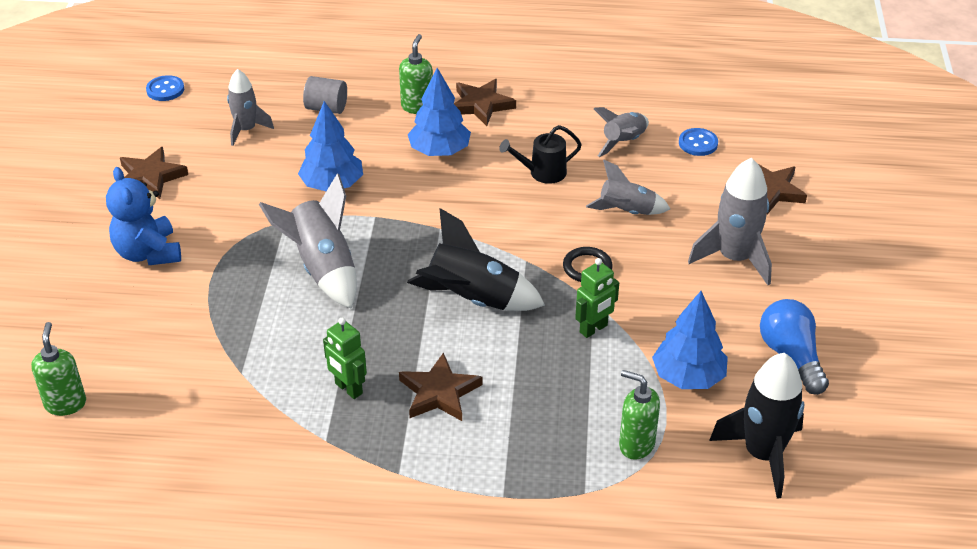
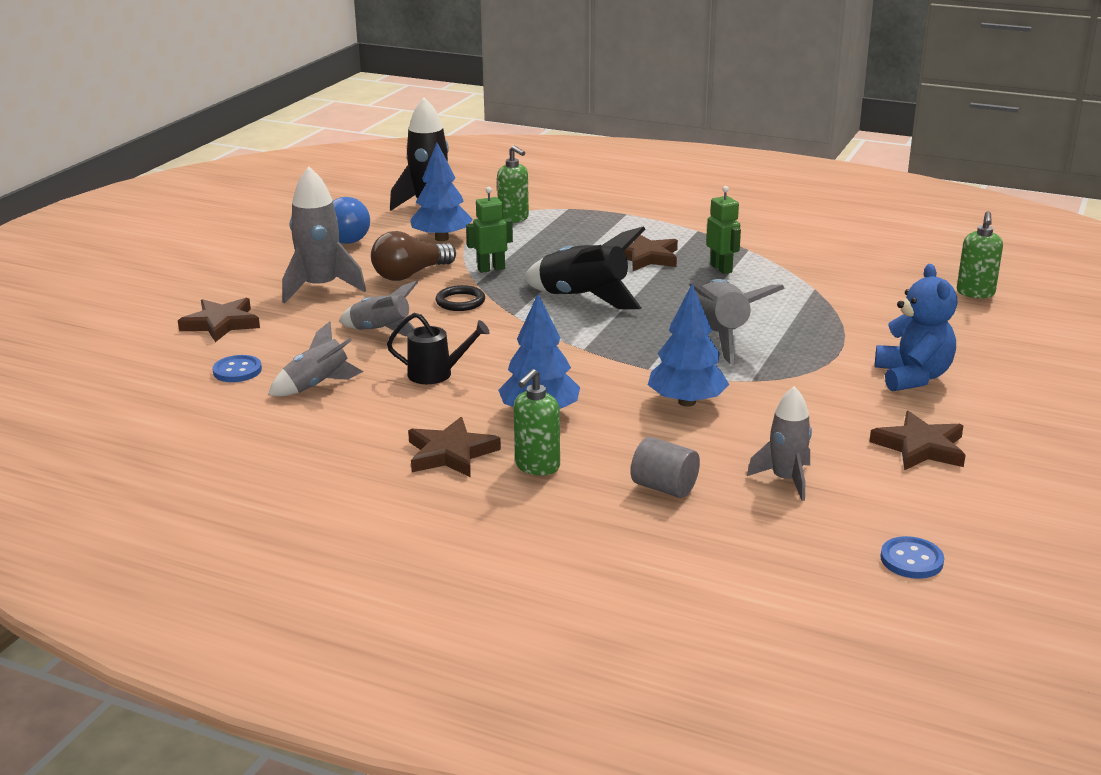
camera: 160 degrees left, 15 degrees down
(667, 300) = (410, 274): none -> brown light bulb

